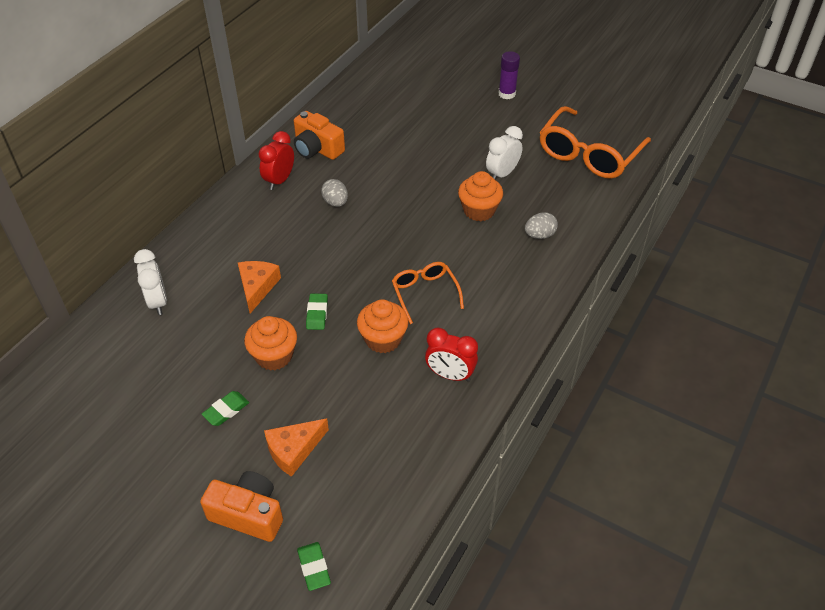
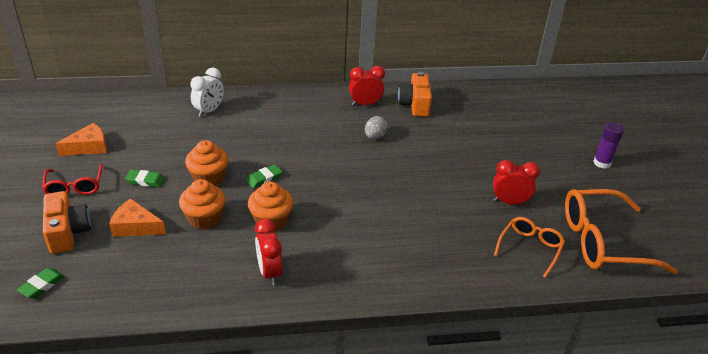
camera: 50 degrees right, 10 degrees down
(174, 479) = (74, 187): none -> red glasses
(257, 287) = (261, 142): orange cheese -> orange cheese (89, 147)
(425, 293) = (337, 220): orange glasses -> orange glasses (530, 248)
(479, 210) = (454, 208): orange cupcake -> orange cupcake (204, 218)
(502, 174) = (509, 202): white clock -> red clock
(539, 235) = (469, 255): grey egg -> none

